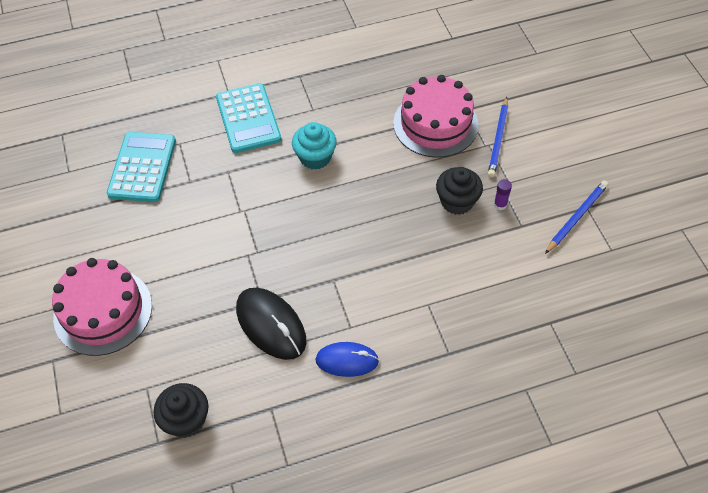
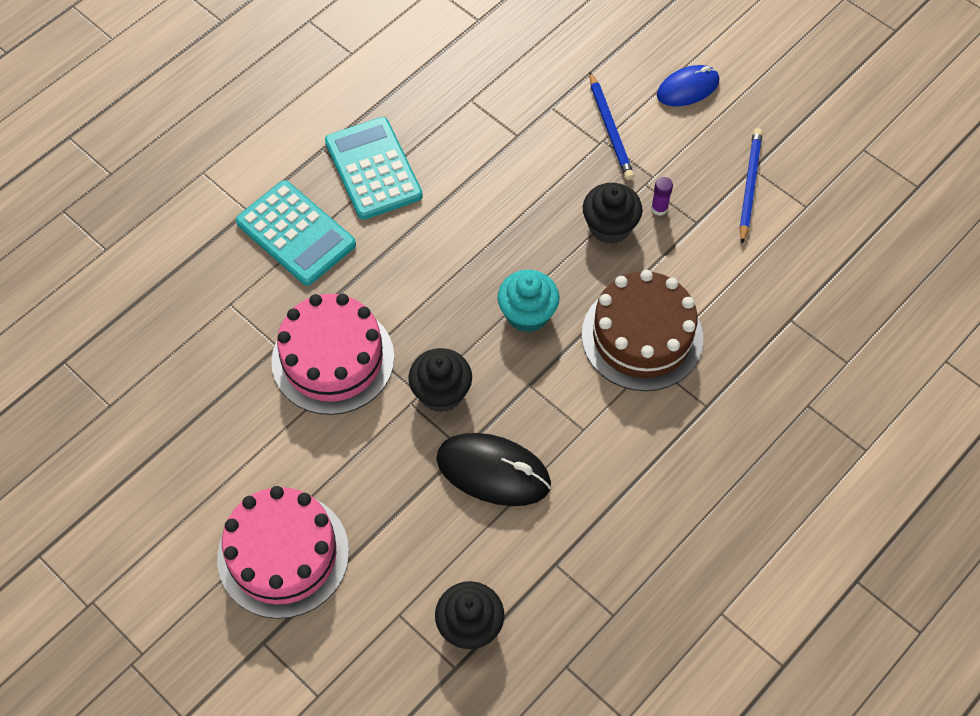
camera: 30 degrees left, 5 degrees up
(142, 167) = (204, 356): turquoise calculator -> turquoise calculator (373, 169)
(271, 257) = (441, 392): none -> black cupcake
(315, 157) = (412, 246): turquoise cupcake -> turquoise cupcake (527, 314)
(347, 360) = (604, 469): blue mouse -> blue mouse (687, 88)
(432, 284) = (642, 336): none -> brown cake
(435, 124) = (527, 141): pink cake -> pink cake (333, 359)

